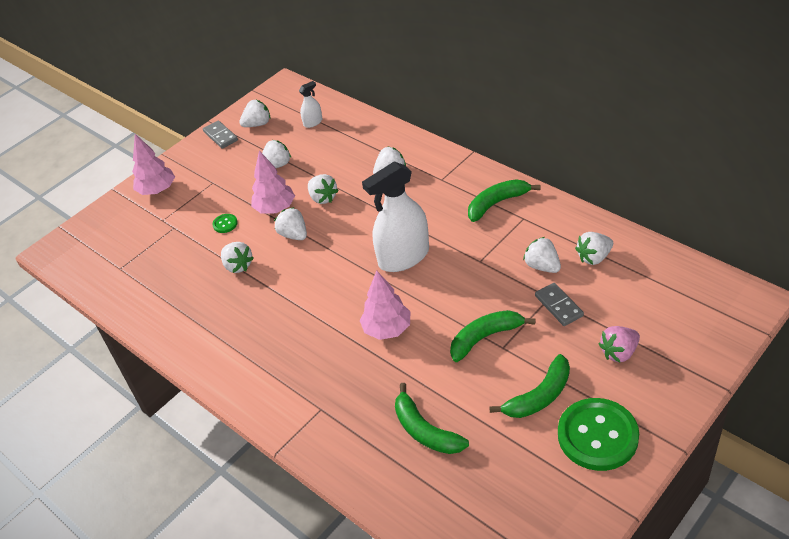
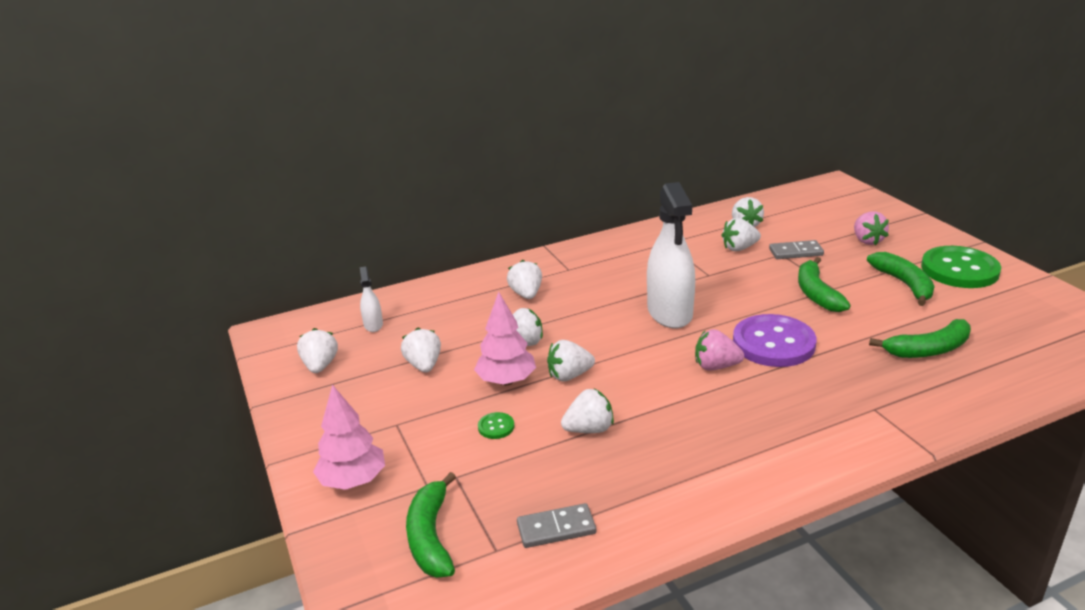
camera: 70 degrees left, 15 degrees down
(220, 136) = (304, 400): grey domino -> grey domino (556, 528)
(339, 305) = (716, 366): none -> pink strawberry
(387, 329) = (773, 343): pink tree -> purple button
(497, 203) = (634, 250): green banana -> green banana (430, 537)

